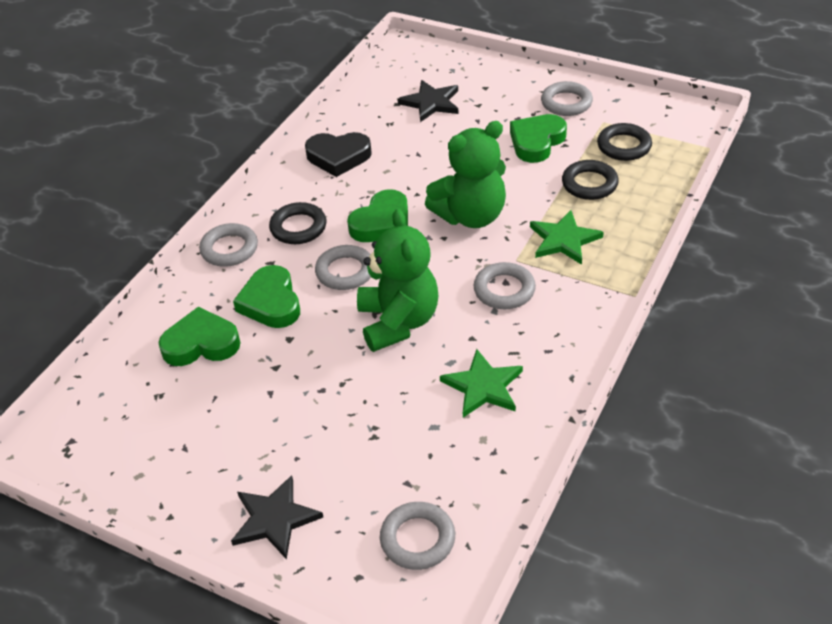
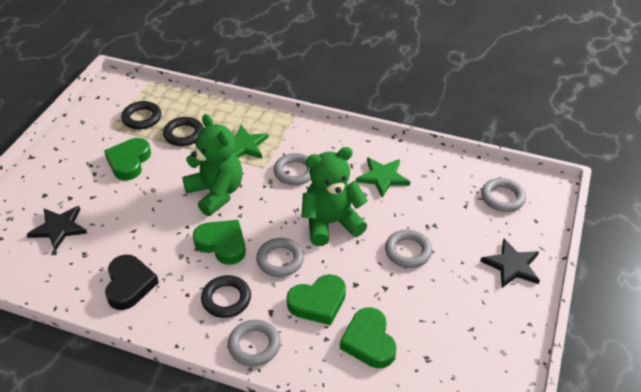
camera: 100 degrees left, 0 degrees up
(536, 142) = (129, 162): green heart -> green heart turned 75 degrees clockwise
(566, 103) = (80, 147): grey ring -> grey ring (408, 251)

